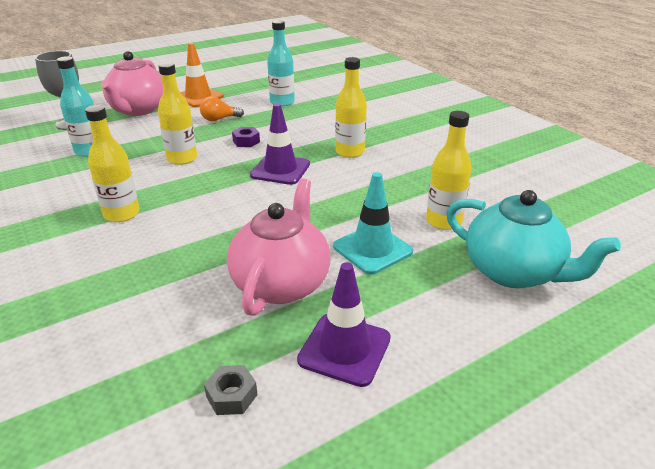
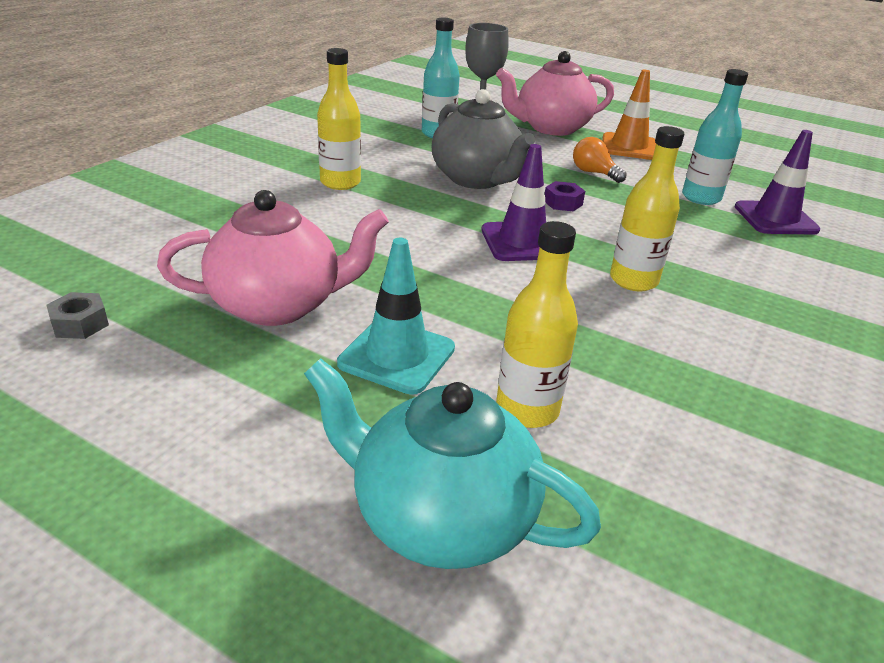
camera: 60 degrees right, 0 degrees up
(182, 159) = (477, 179): yellow bottle -> grey teapot
(344, 349) = (176, 379): purple traffic cone -> purple traffic cone (775, 219)
(513, 272) = (440, 518): turquoise teapot -> turquoise teapot turned 105 degrees clockwise

